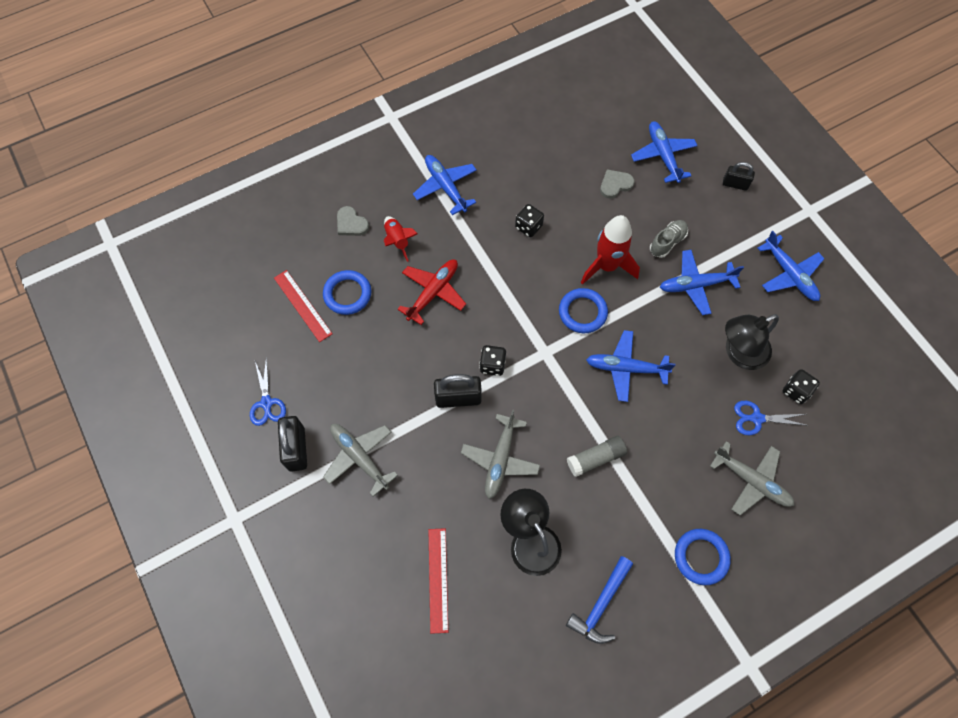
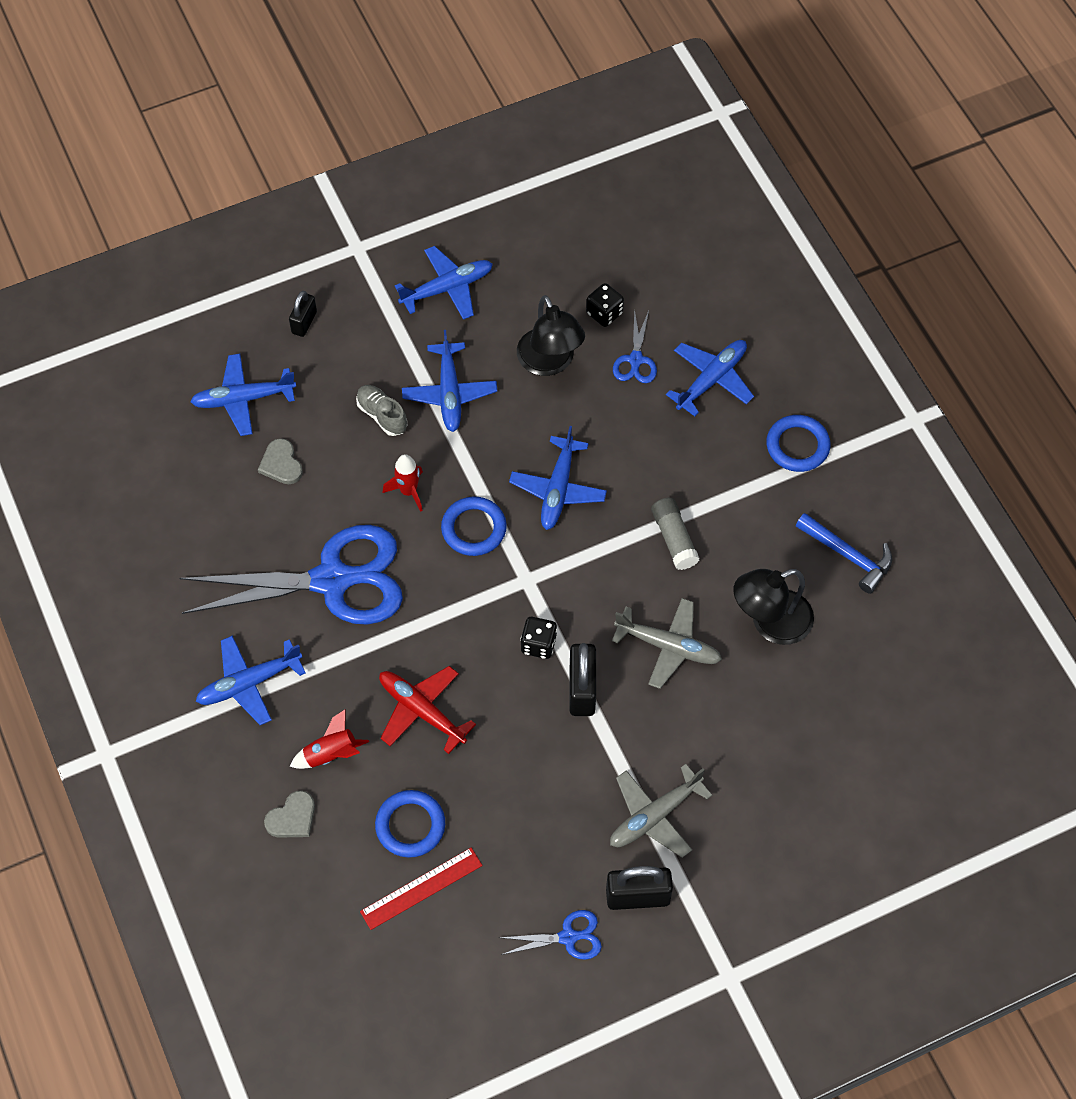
camera: 85 degrees left, 5 degrees down
(438, 579) = (815, 729): red ruler -> none
(528, 227) = (333, 580): black dice -> blue scissors
(607, 266) = (408, 491): red rocket -> red rocket, size x0.58
(751, 480) = (711, 380): grey plane -> blue plane

